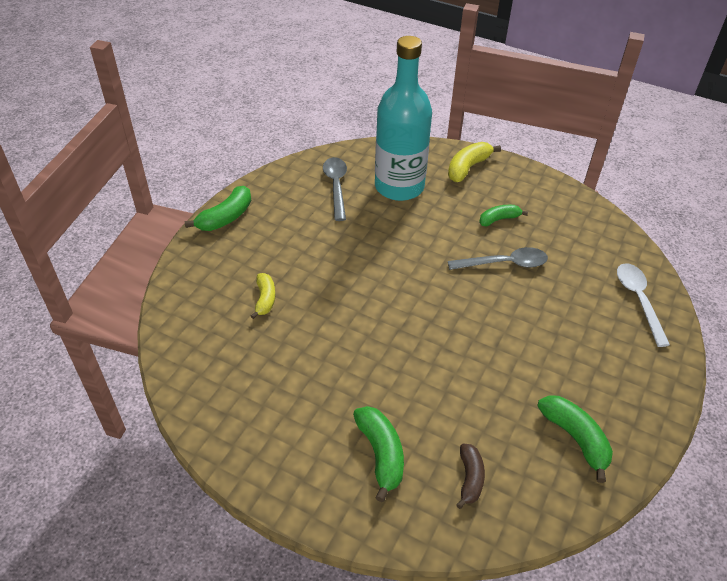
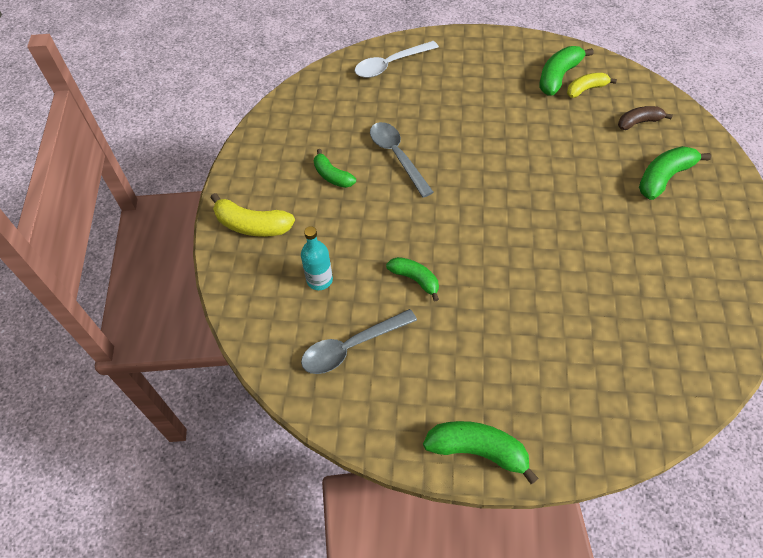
camera: 110 degrees left, 10 degrees up
(265, 299) = (574, 336): yellow banana -> yellow banana (586, 89)
(370, 232) = (415, 279): none -> green banana
(399, 187) = (319, 280): turquoise bottle -> turquoise bottle, size x0.40

